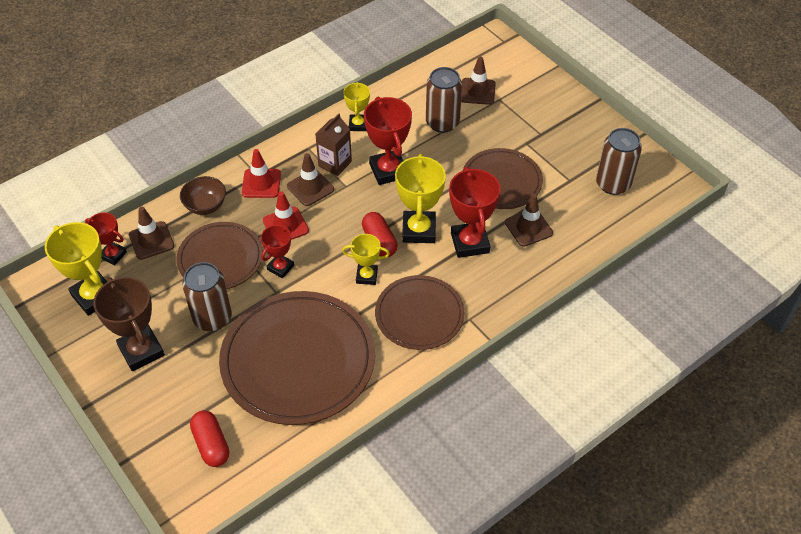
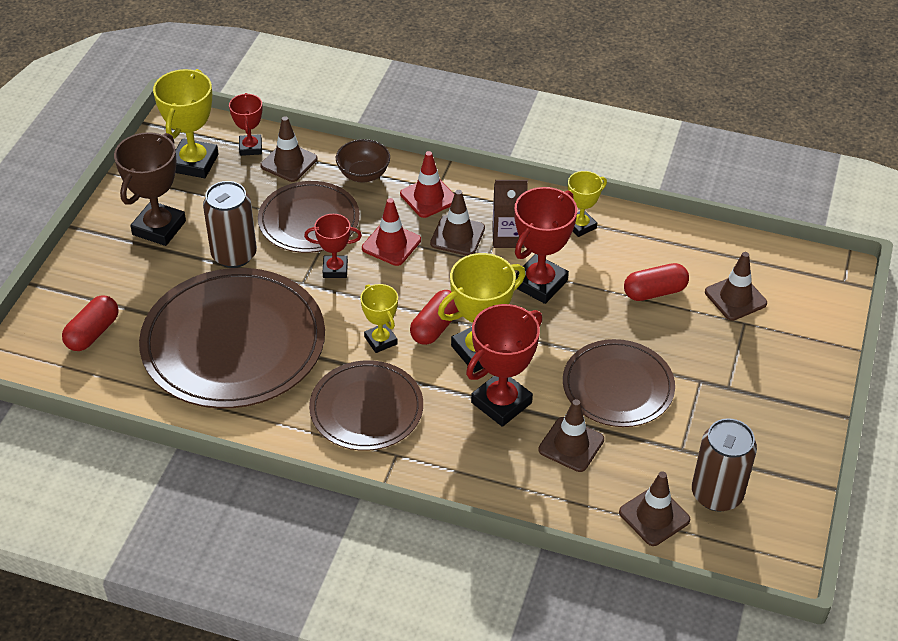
camera: 55 degrees right, 5 degrees down
(442, 123) = (654, 292): brown can -> red capsule
(608, 220) = (654, 516): none -> brown traffic cone

